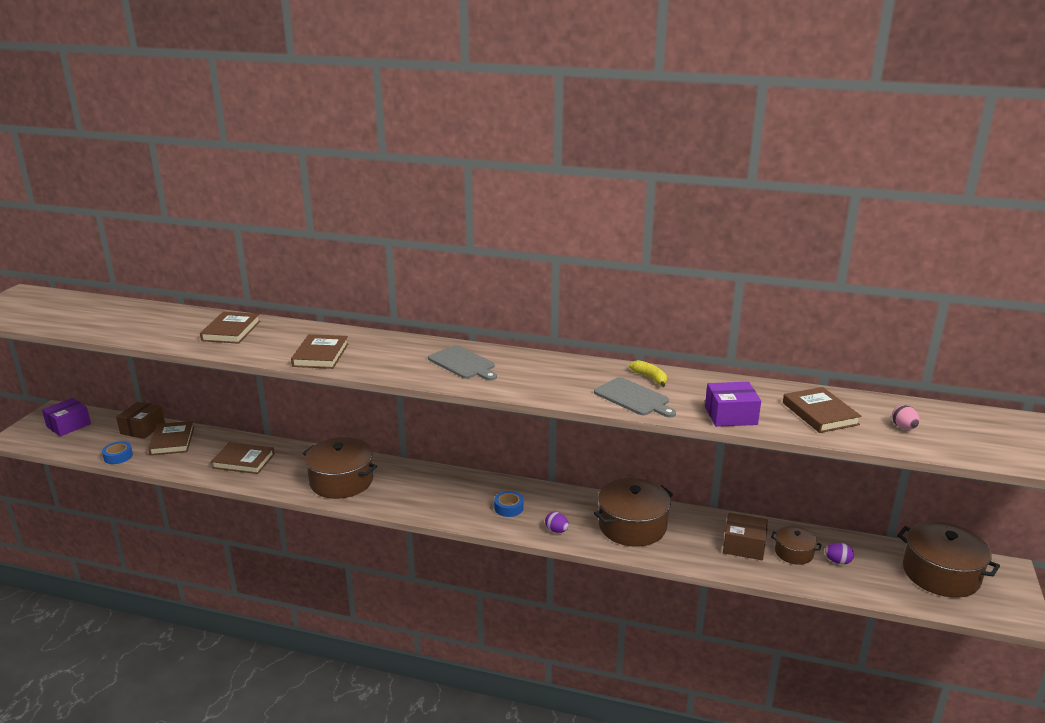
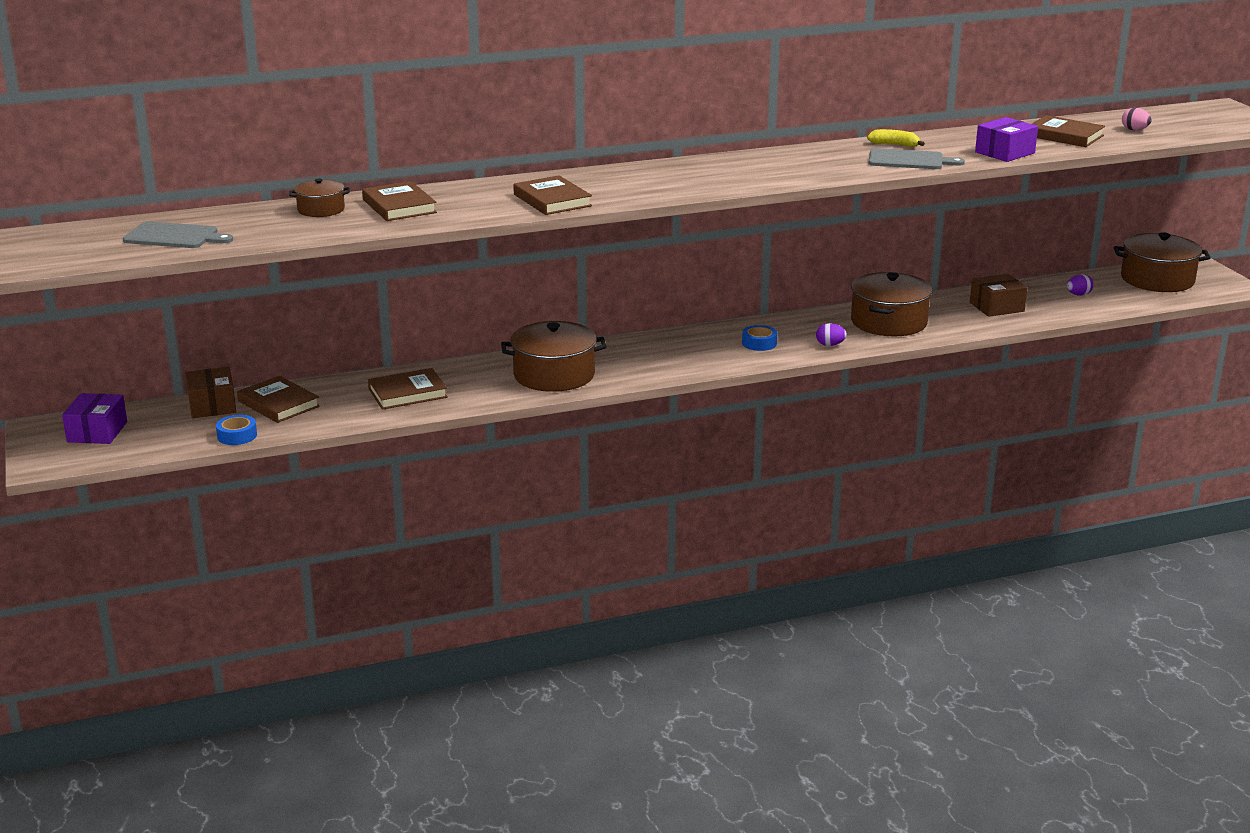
camera: 35 degrees left, 0 degrees up
(463, 363) = (710, 173): grey cutting board -> grey cutting board (174, 236)
(794, 553) = (1040, 299): brown pot -> brown pot (321, 210)

